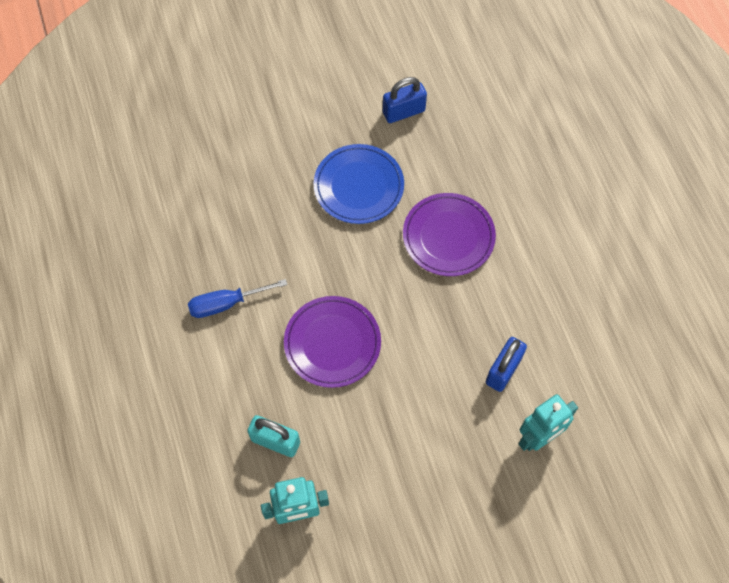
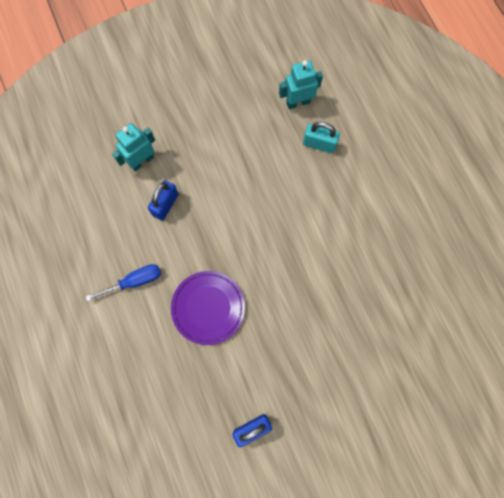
camera: 175 degrees right, 10 degrees up
(227, 303) = (371, 238): blue screwdriver -> blue screwdriver (134, 281)
(332, 343) = (289, 214): purple plate -> none
(358, 186) = (284, 348): blue plate -> none

